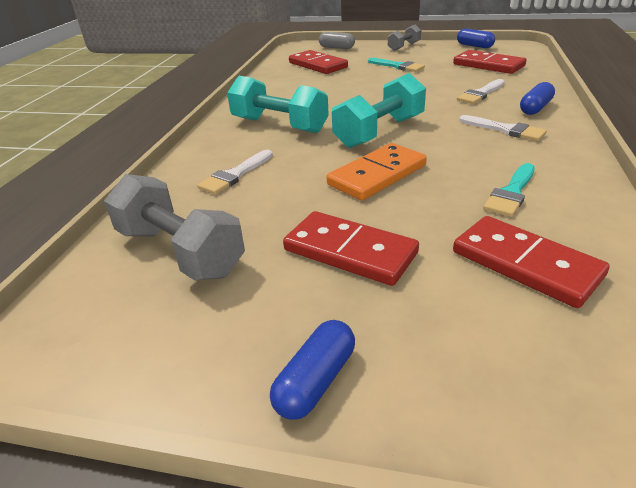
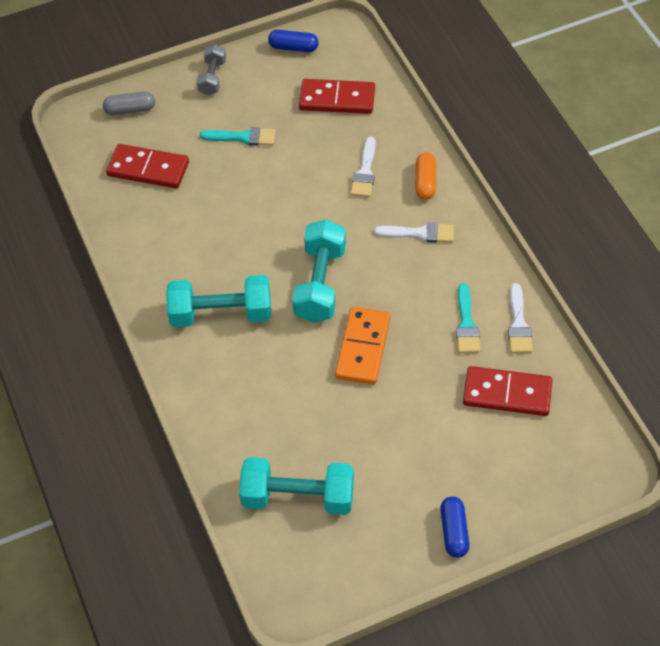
camera: 35 degrees left, 20 degrees up
(180, 252) = (298, 497): grey dumbbell -> turquoise dumbbell
(235, 175) = (253, 403): white brush -> white brush (518, 324)
(350, 251) = (404, 437): red domino -> none
(535, 108) = (425, 182): blue capsule -> orange capsule

